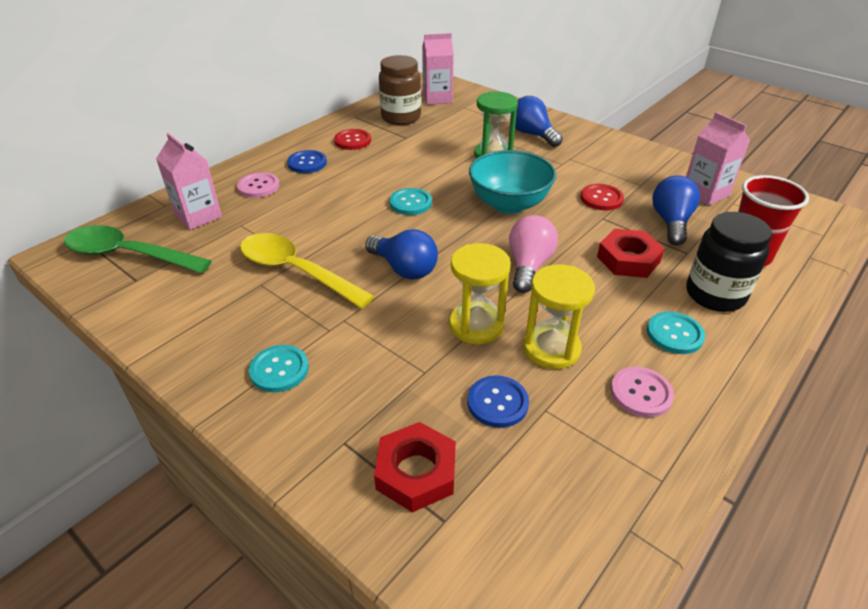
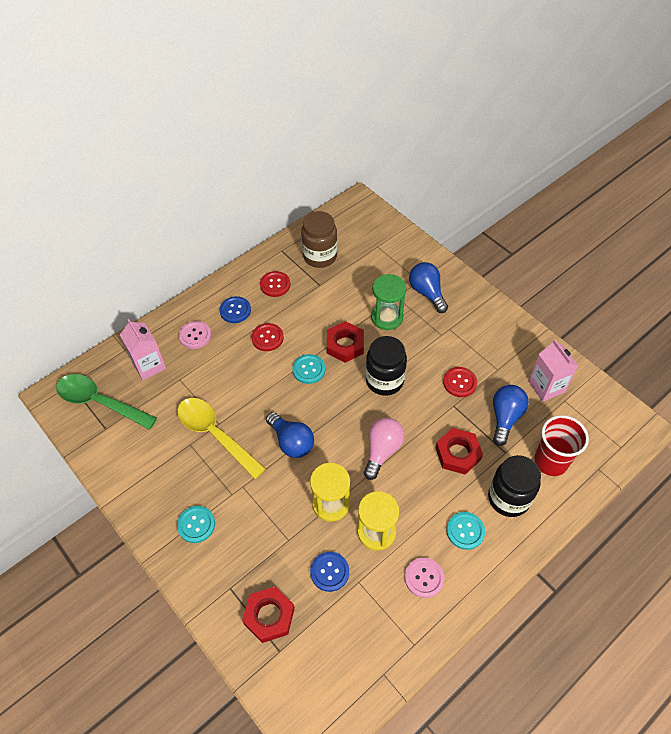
camera: 10 degrees right, 15 degrees up
(352, 181) = (267, 338): none -> red button
(437, 98) = (356, 231): pink carton -> none
(450, 180) = (345, 345): none -> red nut
(509, 204) = (384, 380): turquoise bowl -> black jar

